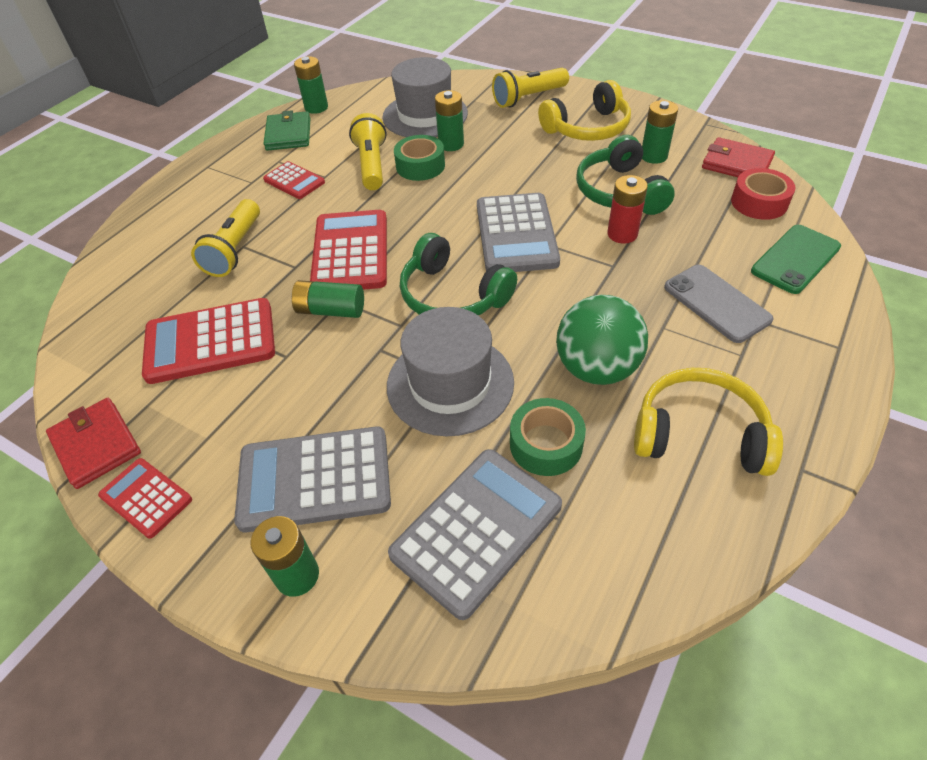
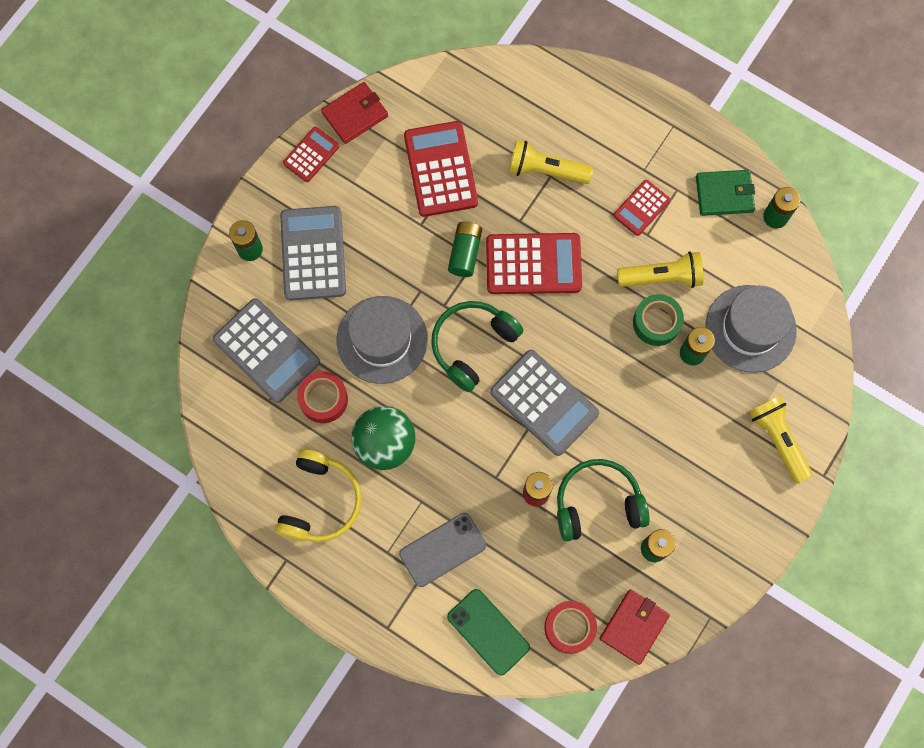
camera: 90 degrees right, 25 degrees up
(516, 234) = (544, 402): grey calculator -> grey calculator turned 135 degrees counterclockwise
(546, 444) = (323, 399): green tape -> red tape
(587, 128) = (711, 493): yellow headphones -> none

